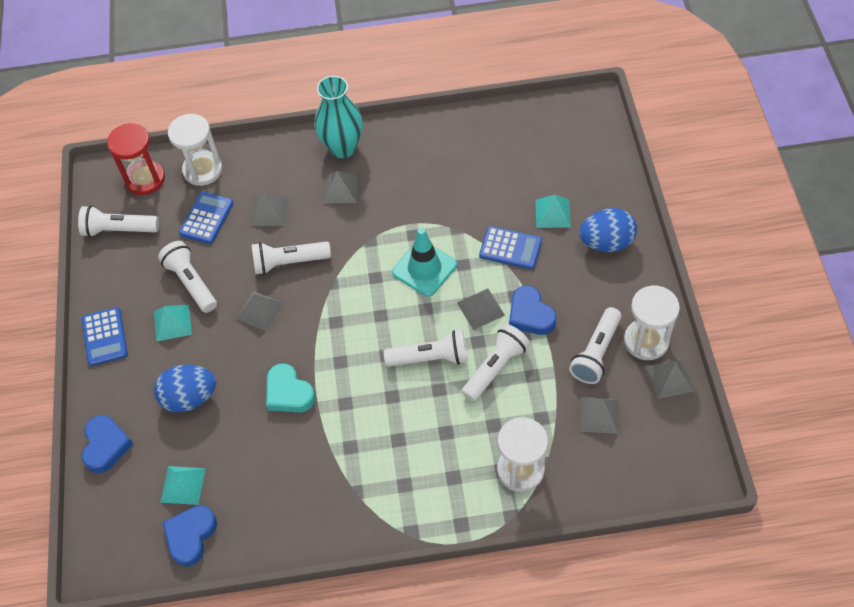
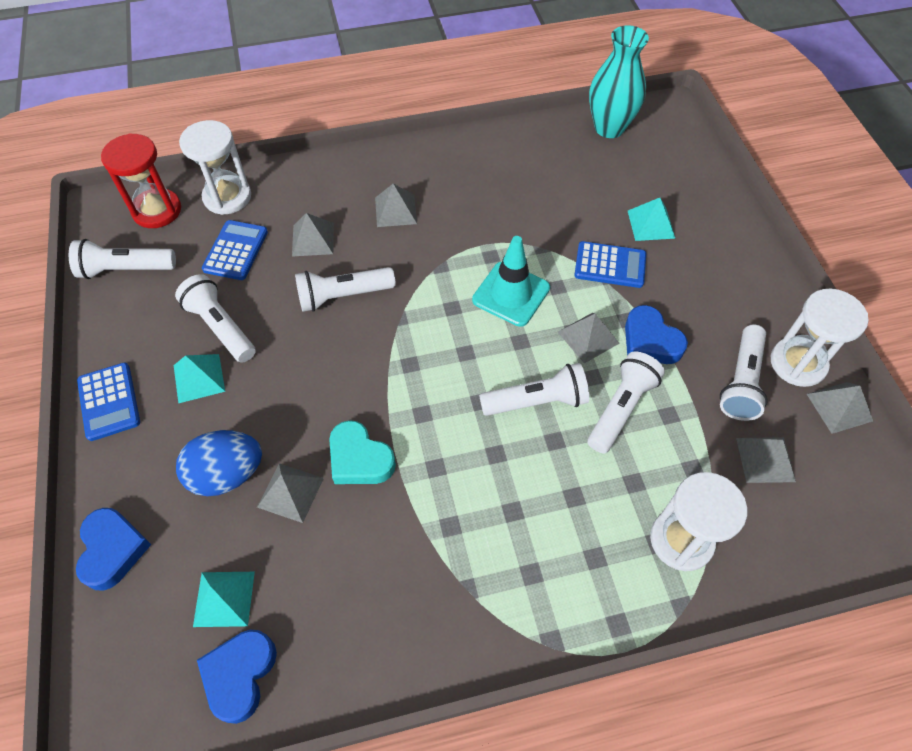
camera: 10 degrees left, 0 degrees up
(260, 311) = (311, 356): grey pyramid -> grey pyramid (290, 492)
(343, 147) = (393, 165): turquoise vase -> turquoise vase (609, 128)
(606, 242) = (721, 253): blue egg -> none

